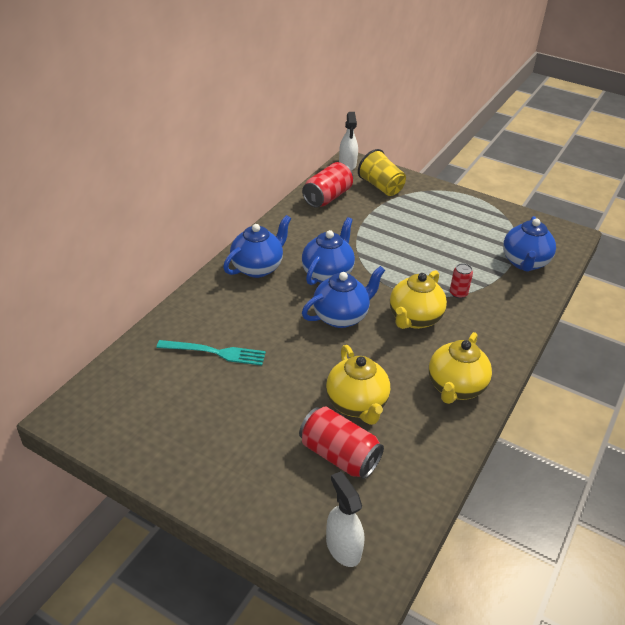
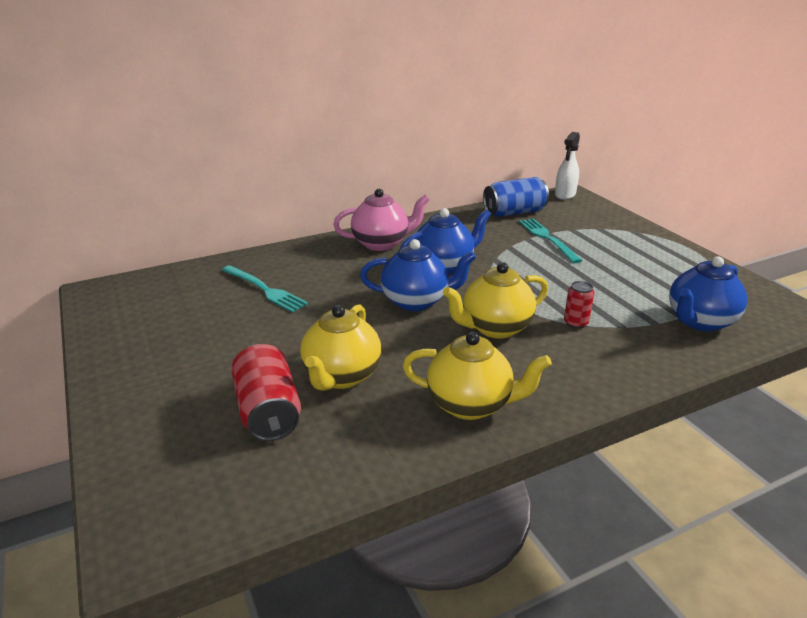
camera: 35 degrees right, 10 degrees down
(258, 267) = (382, 243): blue teapot -> pink teapot
(327, 197) = (514, 212): red can -> blue can
(343, 547) = (164, 495): white spray bottle -> none
(375, 218) = (547, 238): none -> turquoise fork
(381, 187) = (583, 217): yellow cup -> none
(455, 388) = (471, 404): yellow teapot -> yellow teapot turned 135 degrees counterclockwise

